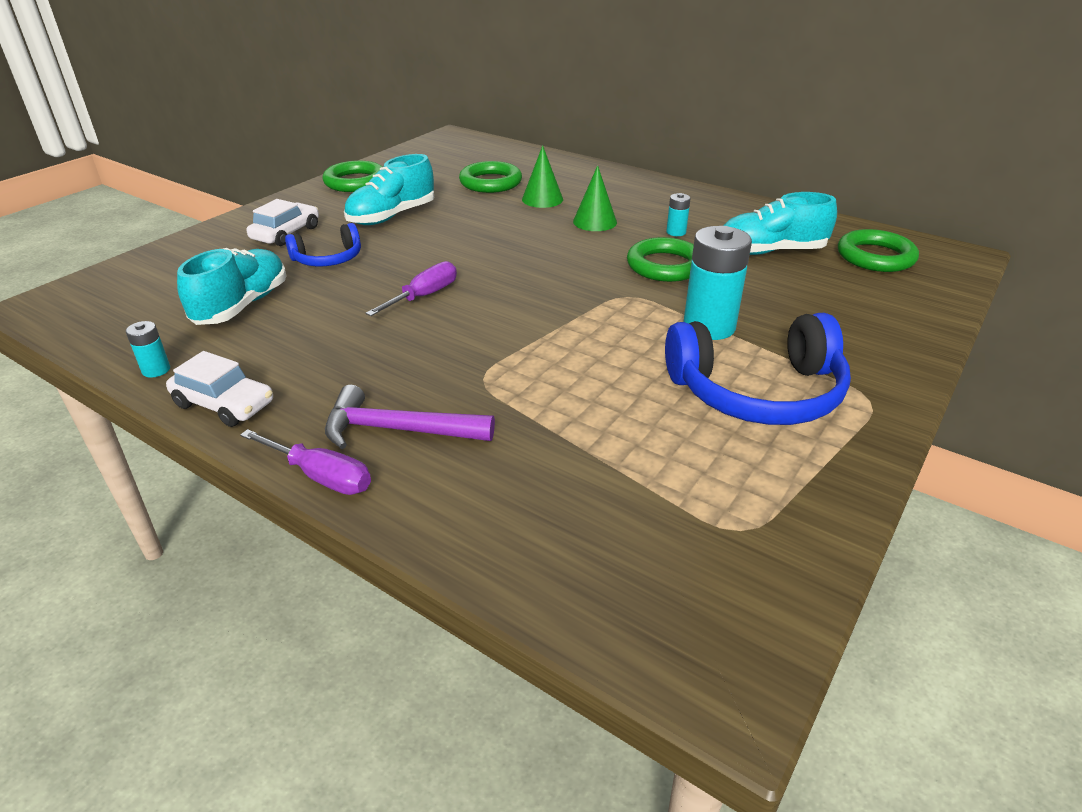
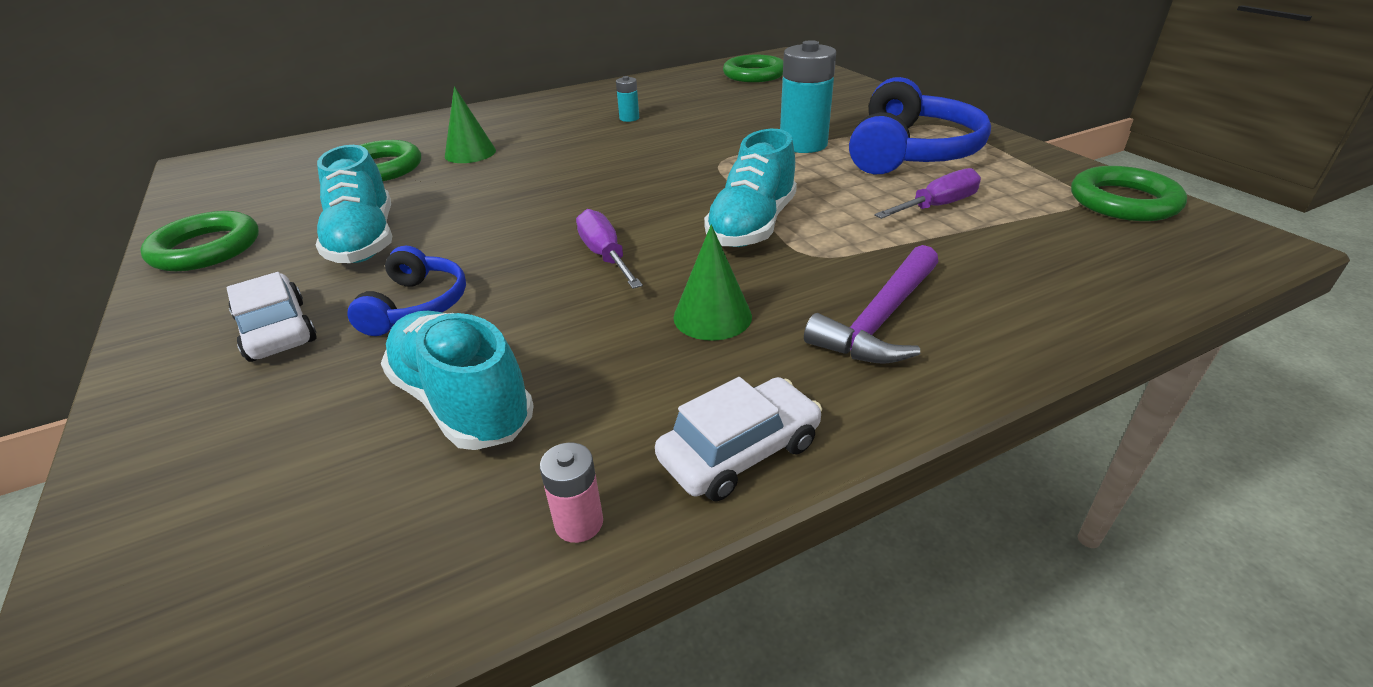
camera: 60 degrees left, 0 degrees up
(156, 370) = (579, 523): turquoise battery -> pink battery
(321, 476) = (949, 387): purple screwdriver -> purple screwdriver (937, 206)
(595, 222) = (559, 142): green cone -> green cone (712, 316)
(665, 266) = (684, 135): green ring -> green ring (1123, 201)
(770, 251) = (707, 98): turquoise shoe -> turquoise shoe (752, 226)

